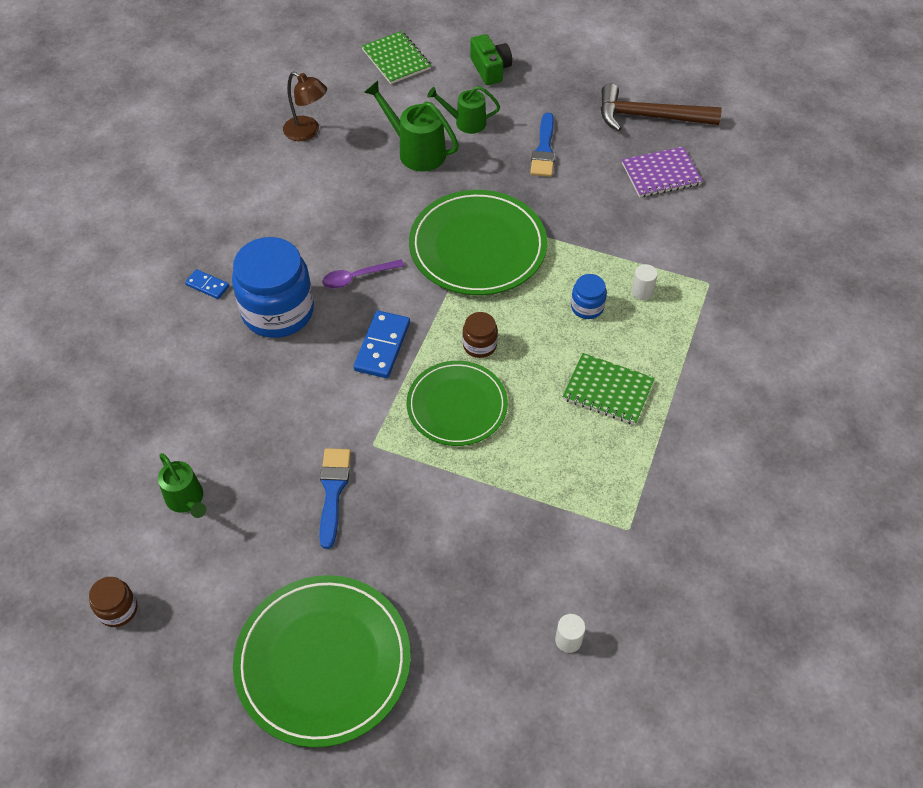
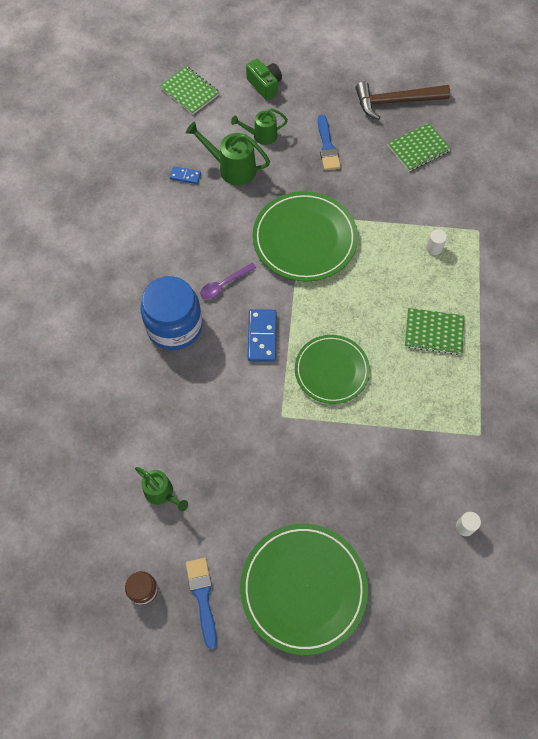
camera: 15 degrees left, 10 degrees up
(207, 285) = (113, 318): blue domino -> blue domino (185, 176)
(307, 132) = (143, 170): brown lamp -> none
(333, 491) = (266, 459): blue brush -> blue brush (202, 596)
(479, 345) = (332, 318): brown jar -> none
(587, 307) = (399, 270): blue jar -> none
(661, 174) = (418, 148): purple notebook -> green notebook

